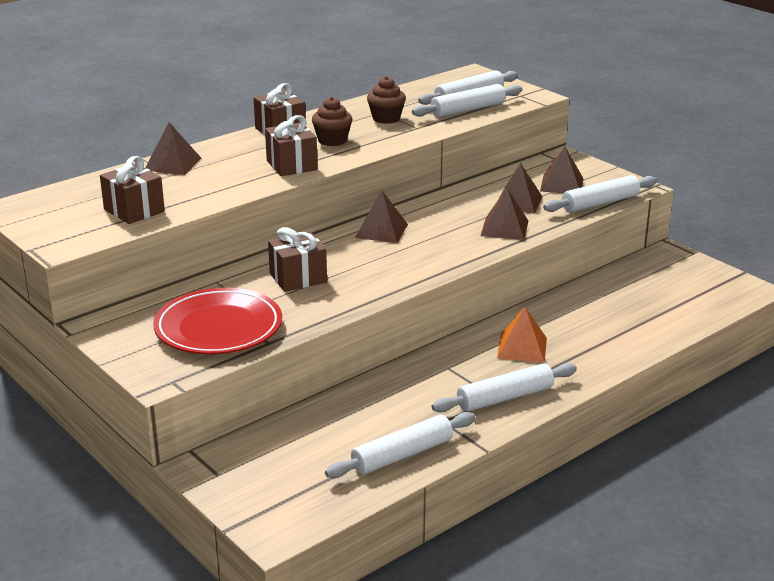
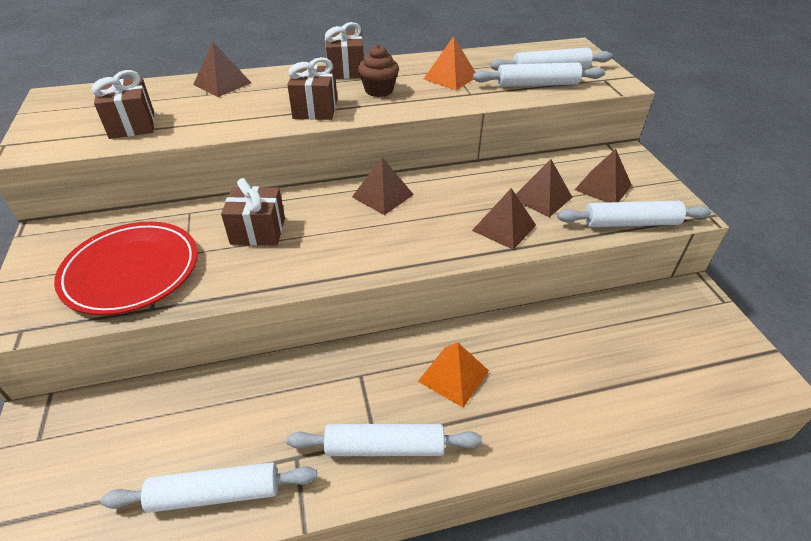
camera: 25 degrees right, 15 degrees up
(386, 118) = (450, 77): brown cupcake -> orange pyramid

